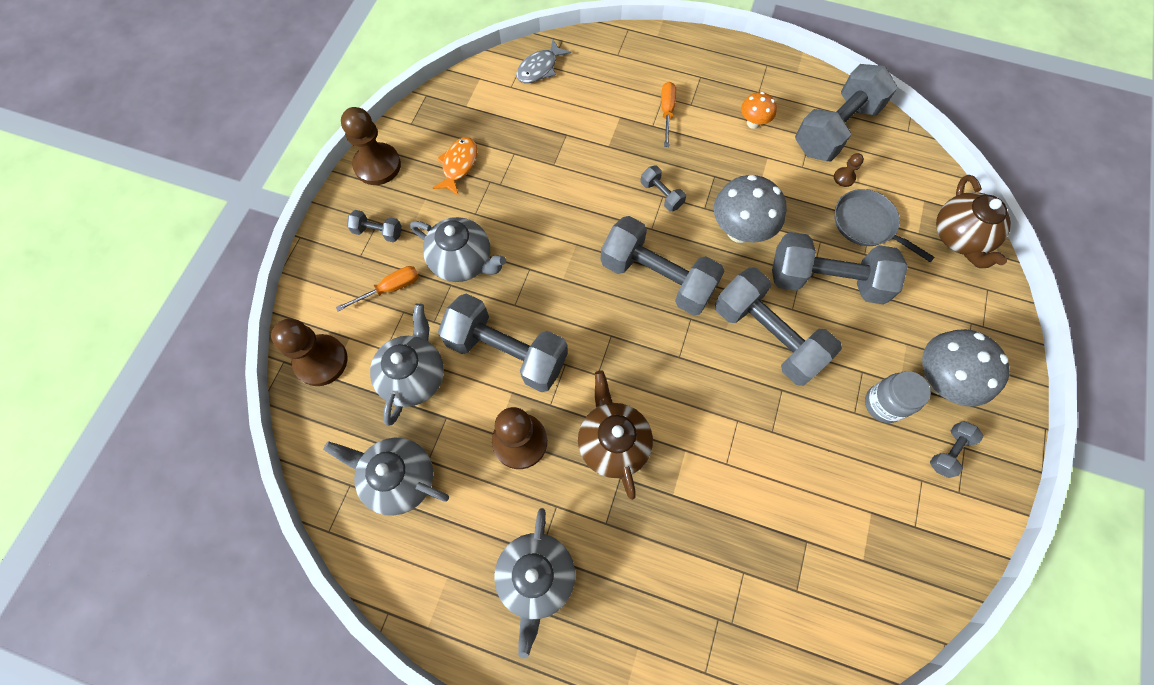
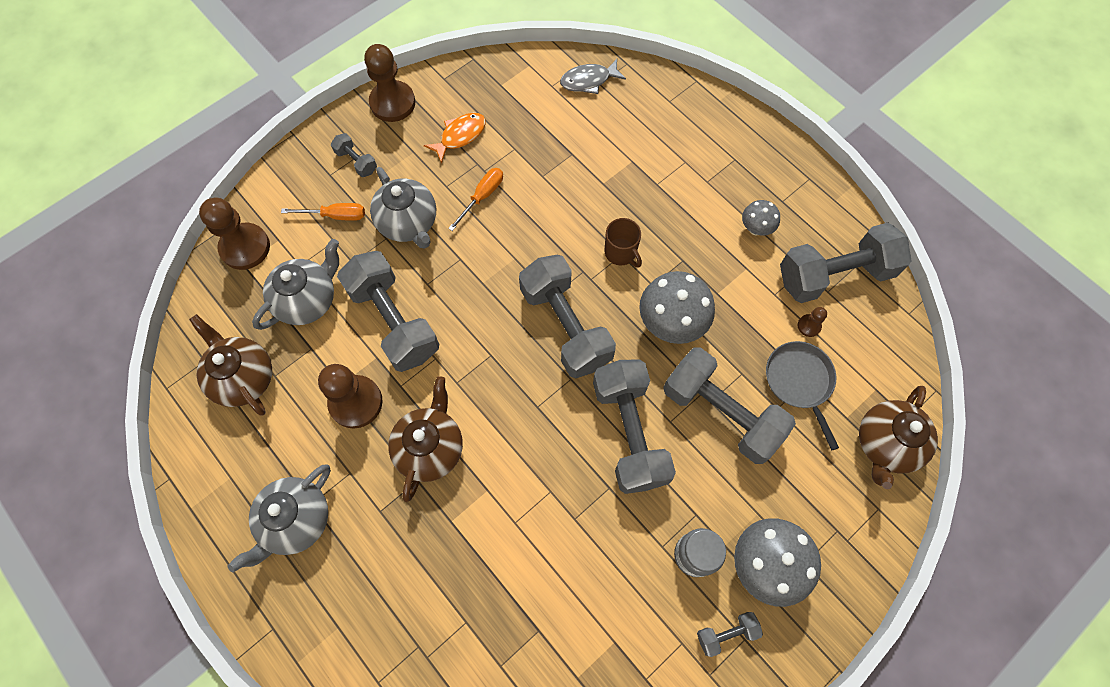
camera: 30 degrees right, 0 degrees up
(399, 478) = (243, 377): grey teapot -> brown teapot
(661, 195) = (621, 253): grey dumbbell -> brown mug
(667, 112) = (679, 178): orange screwdriver -> orange screwdriver (482, 196)
(753, 123) = (755, 229): orange mushroom -> grey mushroom

